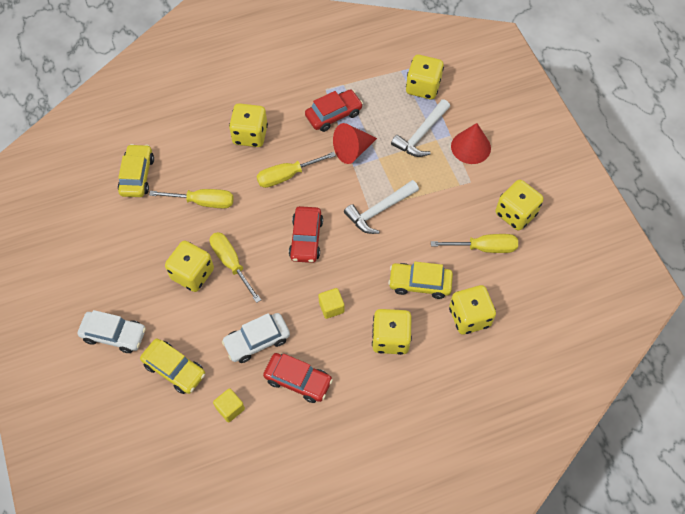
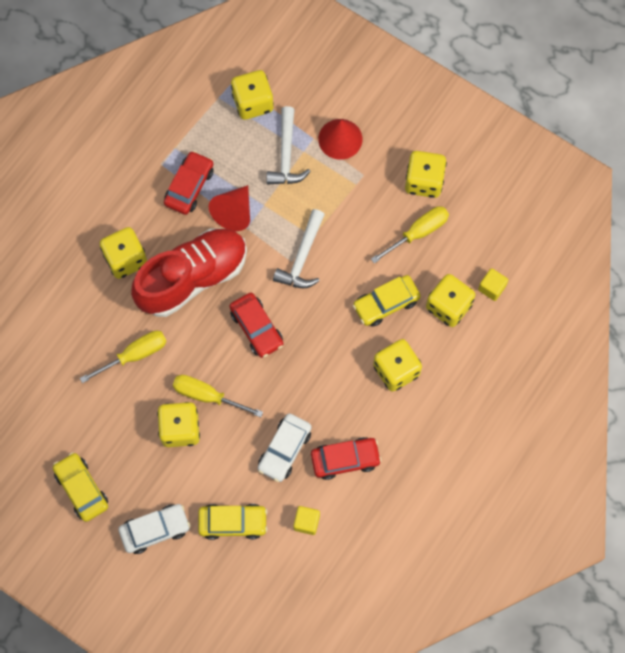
camera: 35 degrees left, 10 degrees up
(137, 175) = (50, 370): yellow car -> yellow car (81, 489)
(287, 175) = (193, 278): yellow screwdriver -> red shoe
(331, 307) = (326, 376): yellow cube -> yellow cube (492, 288)

